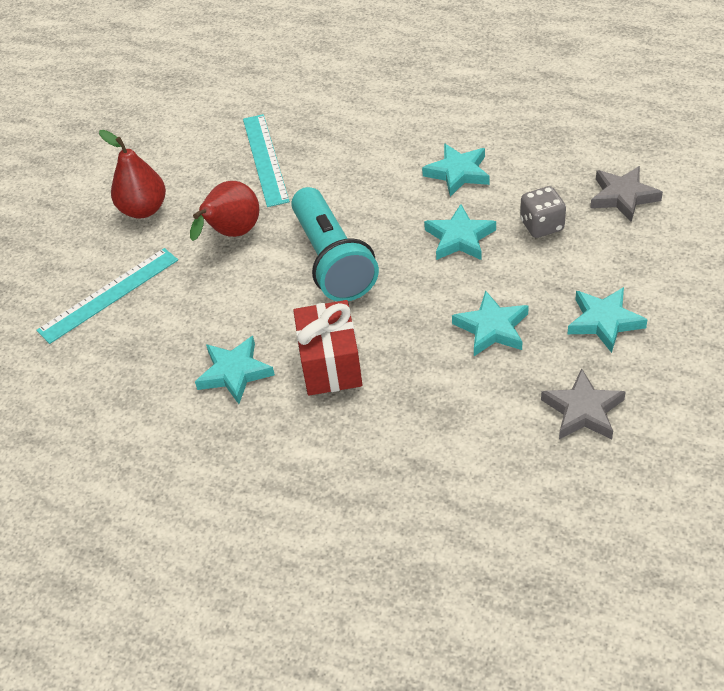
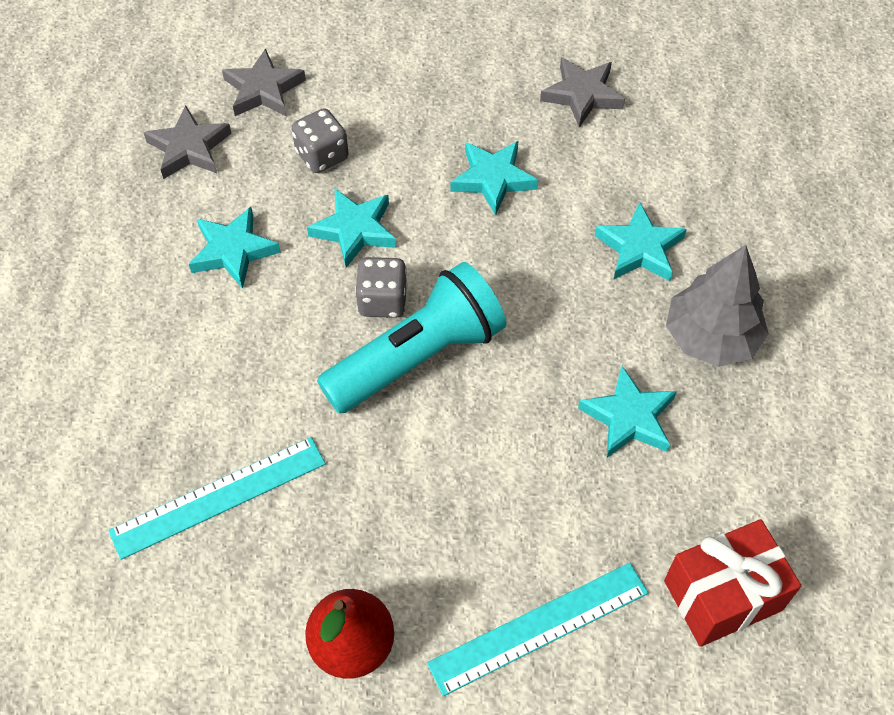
camera: 110 degrees left, 10 degrees up
(109, 295) = (539, 627): turquoise ruler -> turquoise ruler turned 60 degrees counterclockwise
(232, 234) = (388, 495): red pear -> none
(284, 443) = (711, 337): none -> grey tree
(330, 364) = (587, 319): red gift -> red gift (722, 595)
(388, 247) = (382, 301): none -> grey dice
(565, 154) = (189, 148): none -> grey star
(604, 321) = (461, 89): turquoise star -> turquoise star (639, 248)

